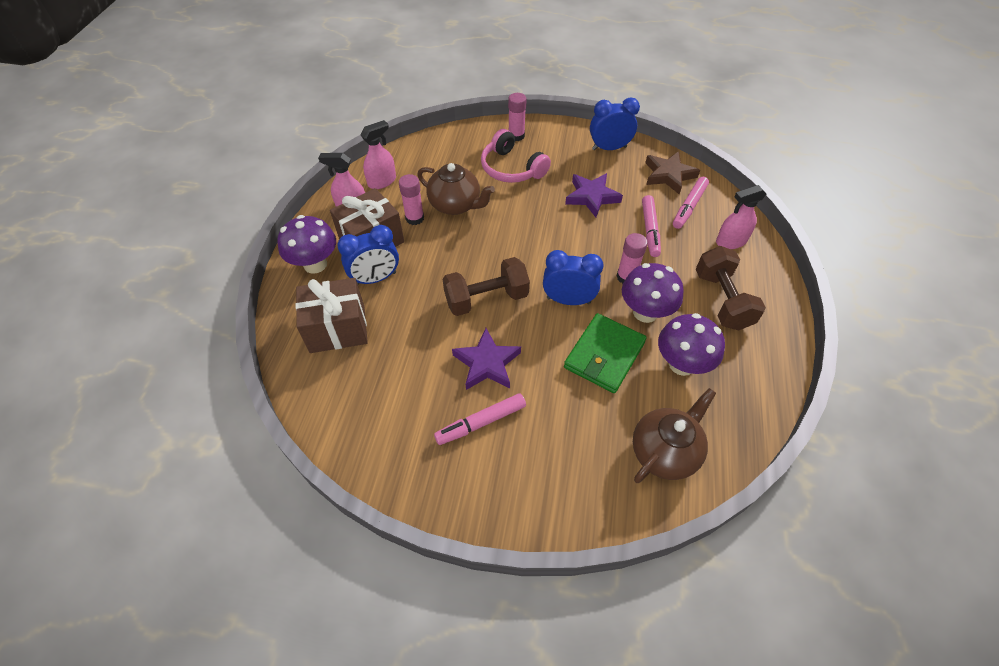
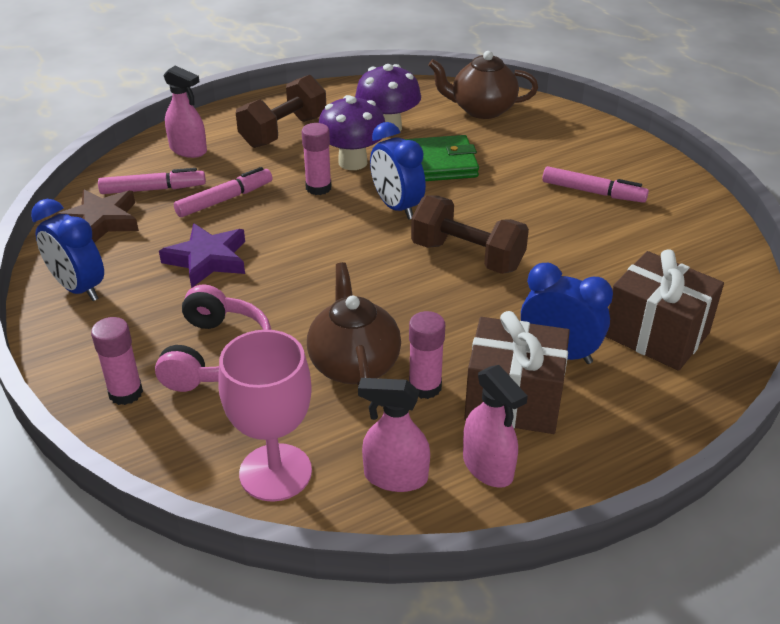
camera: 130 degrees left, 15 degrees down
(315, 264) = (619, 424): purple mushroom -> none
(425, 154) = (275, 472): none -> pink goblet
(487, 363) = (537, 217): purple star -> none

